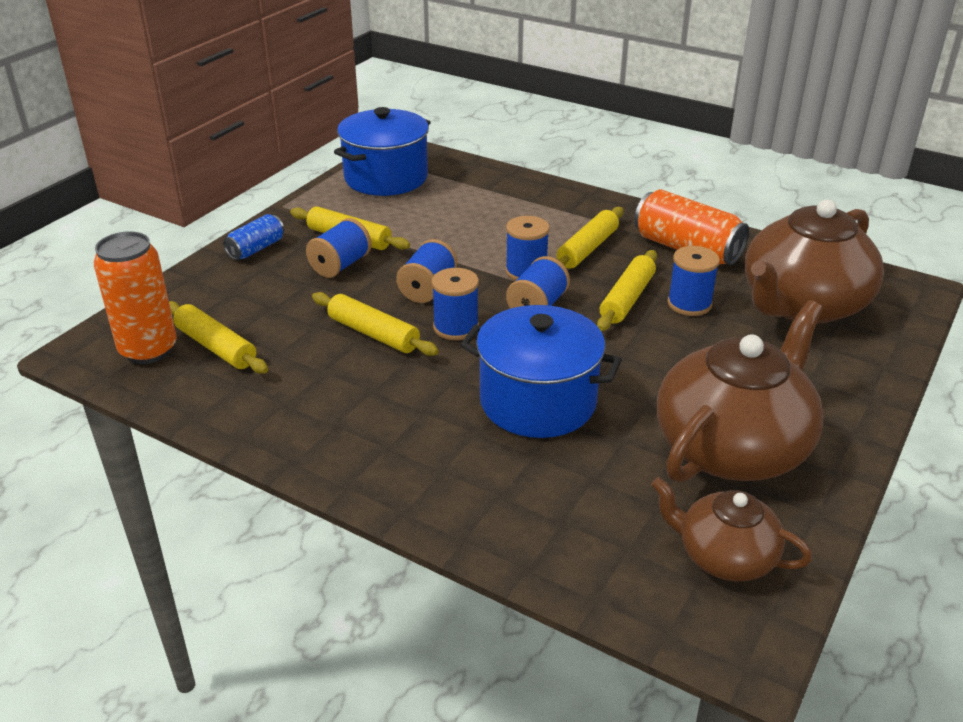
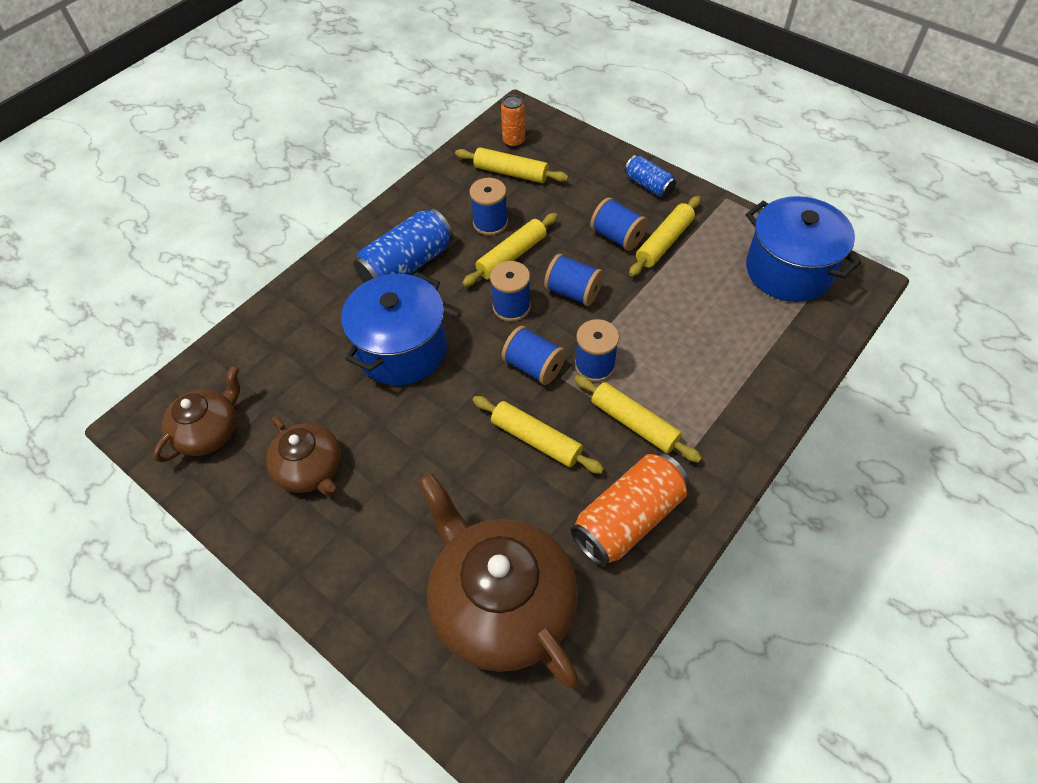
camera: 100 degrees right, 20 degrees up
(148, 350) = (514, 141): orange can -> orange can, size x0.56
(216, 347) = (511, 173): yellow rolling pin -> yellow rolling pin turned 60 degrees clockwise
(395, 417) = (407, 265): none -> blue can
(689, 304) = (520, 492): blue spool -> blue spool (490, 223)
(733, 447) = (311, 470): brown teapot -> brown teapot, size x0.56

